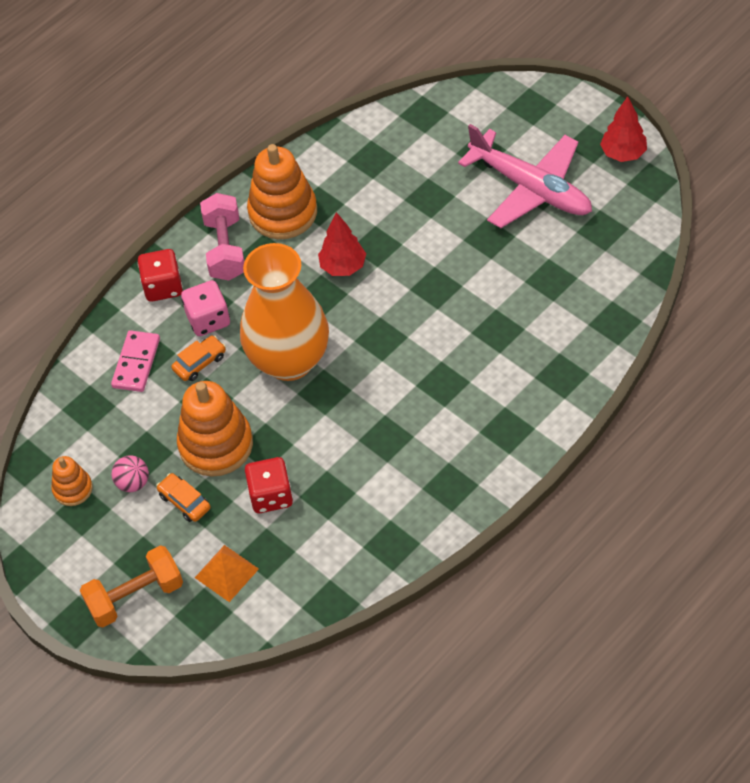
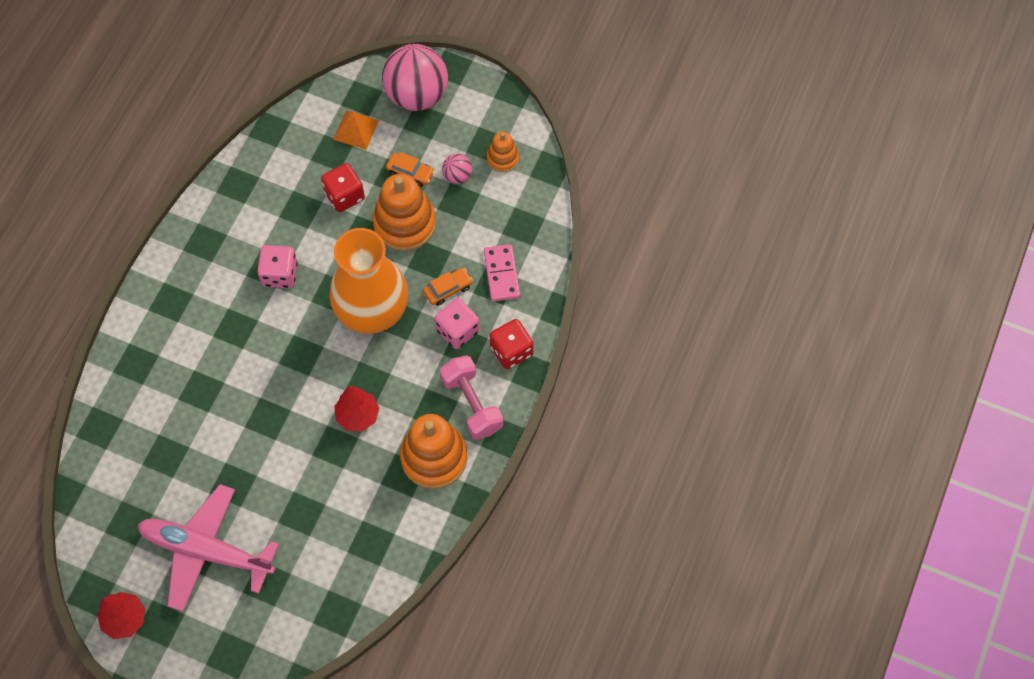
camera: 155 degrees right, 10 degrees up
(135, 596) = (417, 95): orange dumbbell -> pink ball
(200, 363) = (448, 289): orange car -> orange car turned 150 degrees counterclockwise
(375, 427) = (280, 274): none -> pink dice

